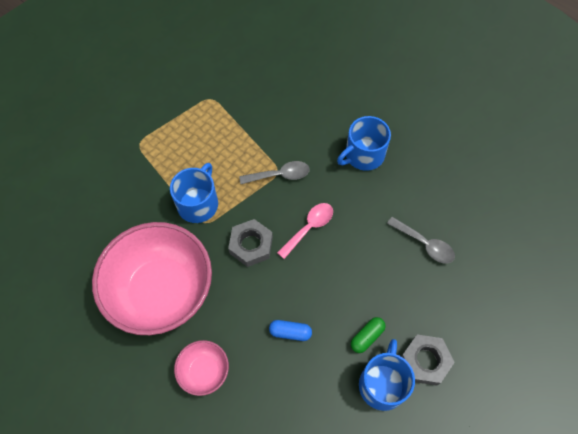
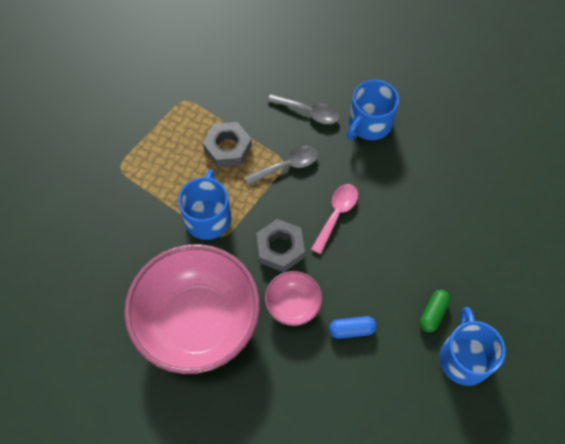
camera: 15 degrees left, 0 degrees up
(204, 371) = (273, 395): pink bowl -> pink bowl (293, 305)
(424, 244) = (462, 202): grey spoon -> grey spoon (308, 112)
(425, 361) = (500, 322): grey nut -> grey nut (228, 148)

